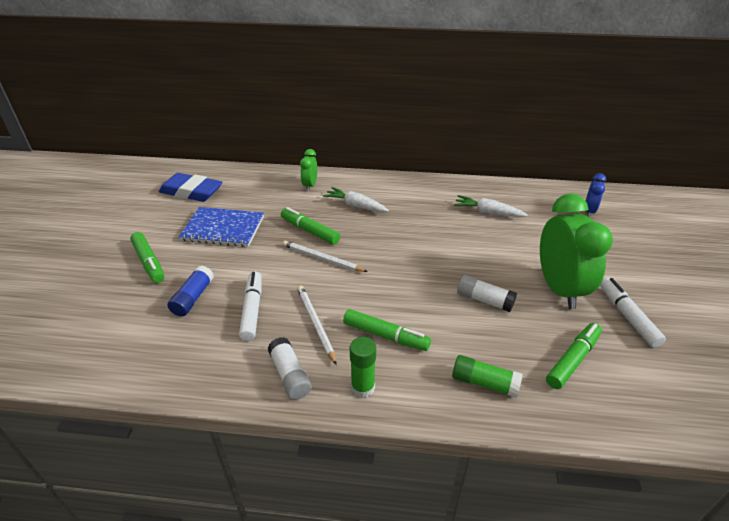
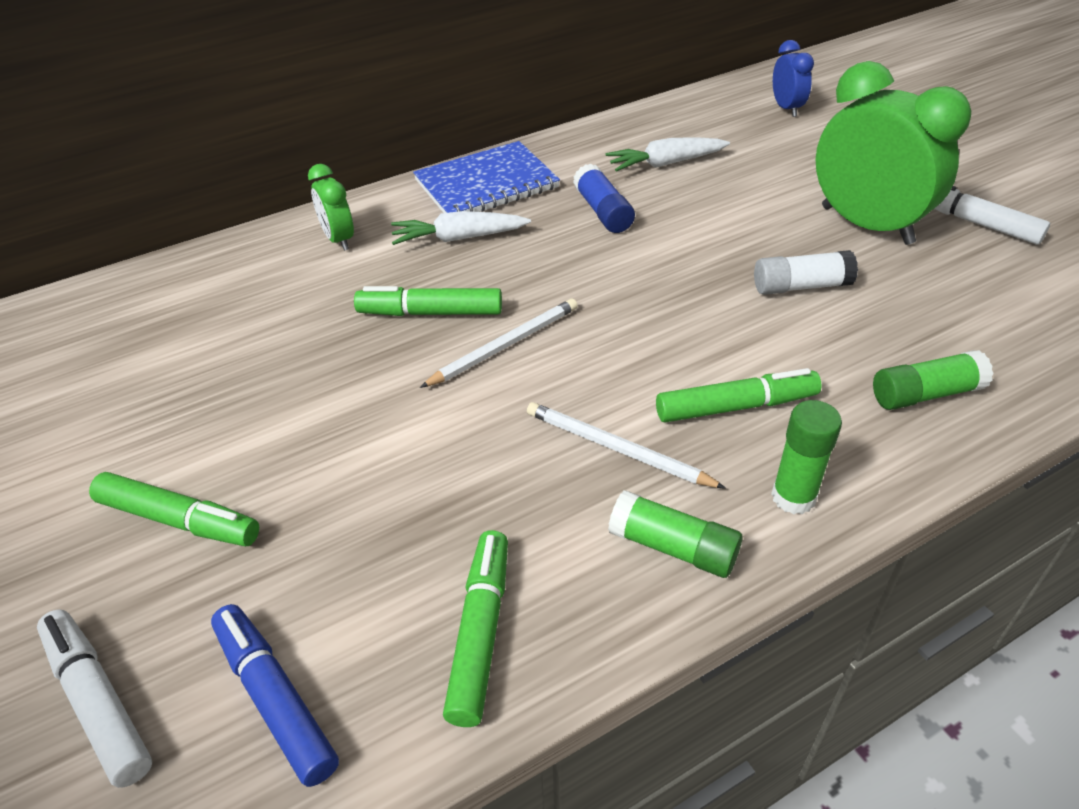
camera: 35 degrees left, 5 degrees up
(110, 338) = (275, 698): none -> blue marker
(191, 192) = (106, 351): blue eraser -> none
(193, 298) = (355, 530): blue glue stick -> blue glue stick (603, 211)
(223, 229) = (262, 385): blue notebook -> blue notebook (486, 184)
(252, 310) = (489, 487): white marker -> white marker (98, 702)
(290, 375) = (673, 547): white glue stick -> green glue stick
(322, 258) = (505, 345): white pencil -> white pencil turned 150 degrees clockwise
(573, 360) = (980, 306): green marker -> green marker (480, 632)

